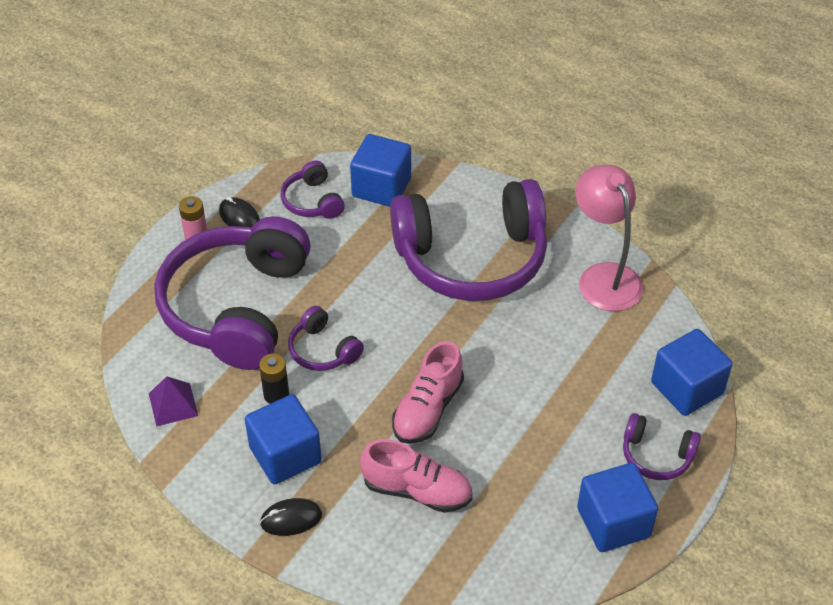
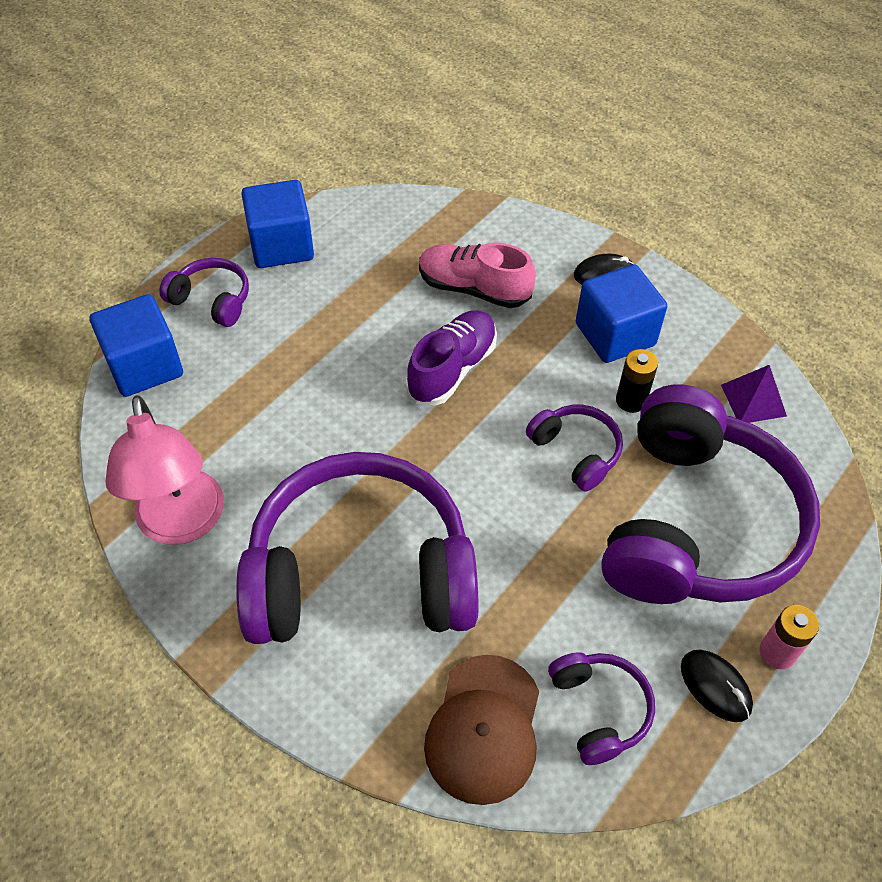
camera: 175 degrees left, 5 degrees up
(381, 187) = (484, 729): blue cube -> brown cap
(428, 409) = (452, 369): pink shoe -> purple shoe

